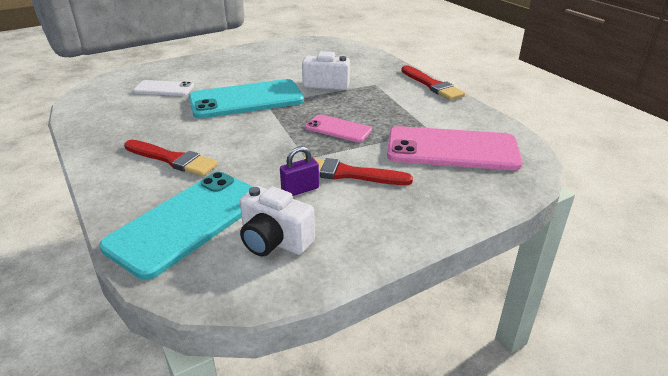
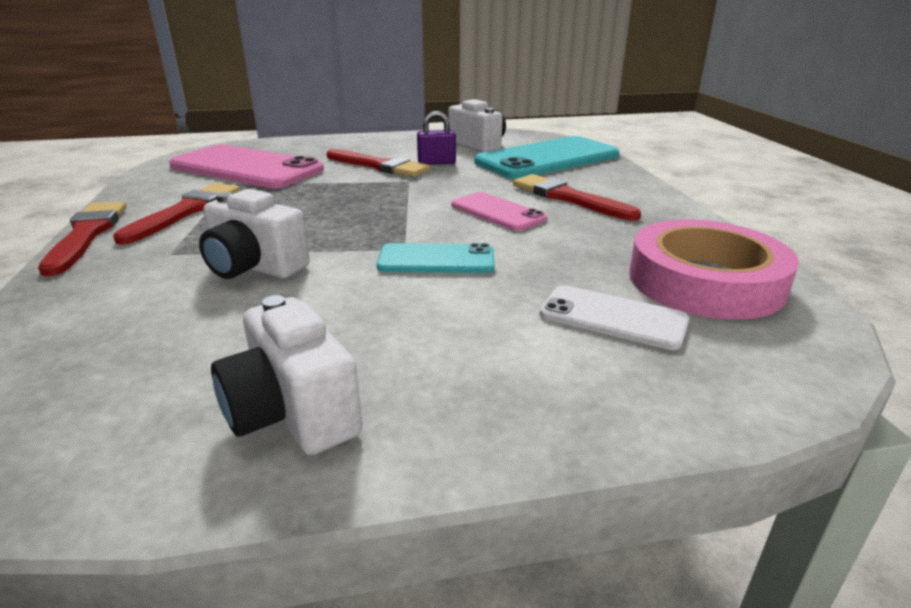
camera: 160 degrees left, 5 degrees down
(113, 109) = (705, 281): none -> pink tape
(246, 100) = (436, 260): turquoise phone -> turquoise phone, size x0.53
(262, 55) = (292, 413): none -> white camera
(338, 129) = (337, 199): pink phone -> pink phone (497, 212)
(413, 104) = (186, 211): none -> red brush

